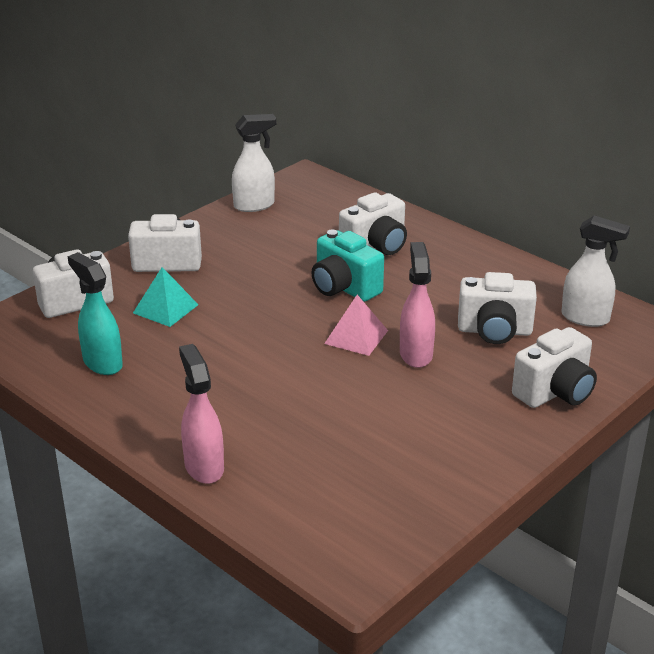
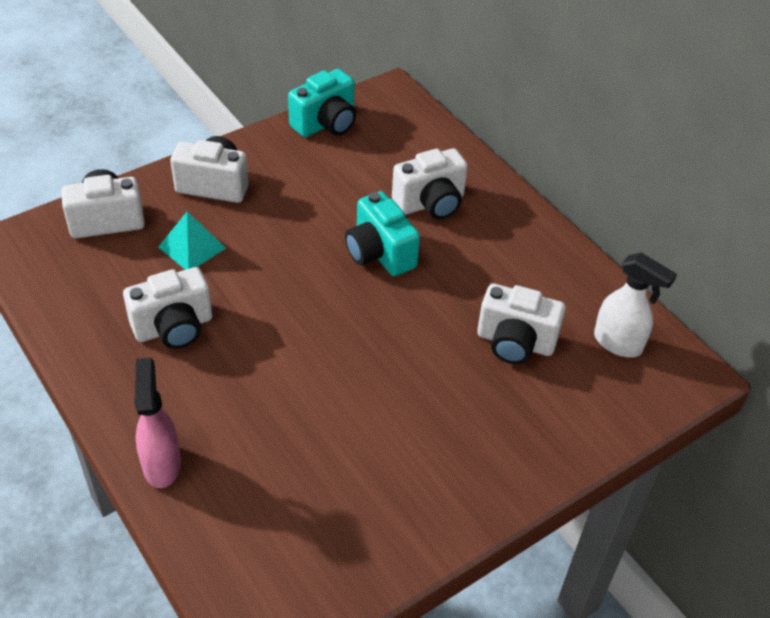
camera: 10 degrees right, 15 degrees up
(102, 363) = (107, 307): turquoise spray bottle -> none
(254, 205) = (326, 124): white spray bottle -> turquoise camera
(356, 337) = (369, 322): pink pyramid -> none
(416, 354) = (422, 357): pink spray bottle -> none
(555, 392) = (549, 439): white camera -> white camera (174, 327)

